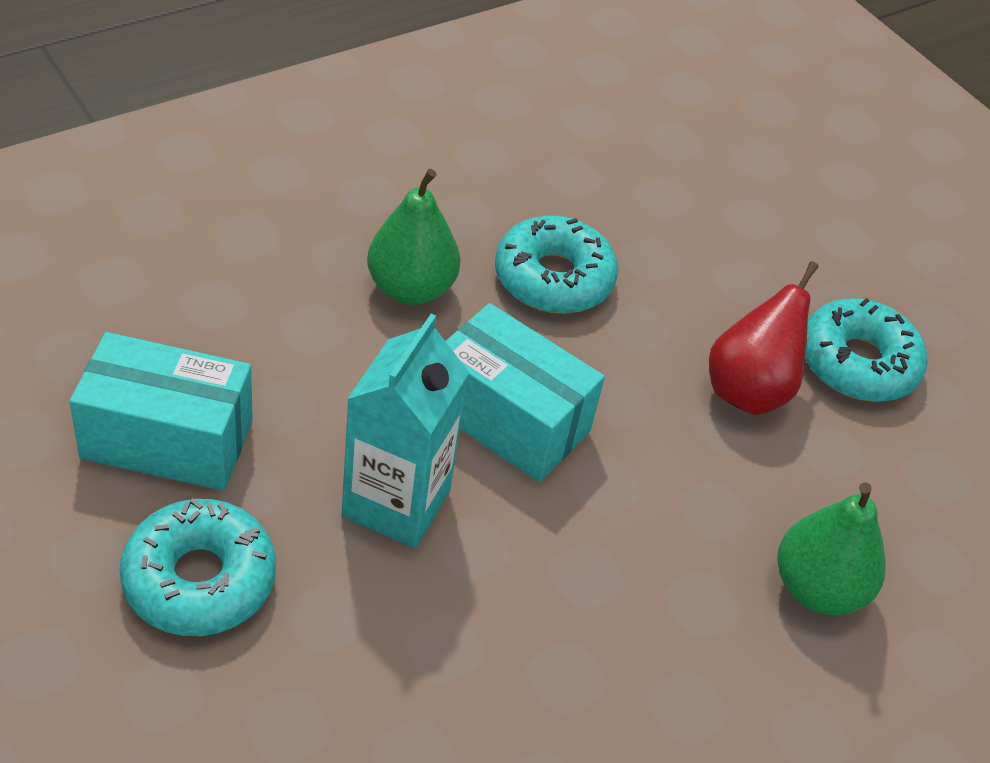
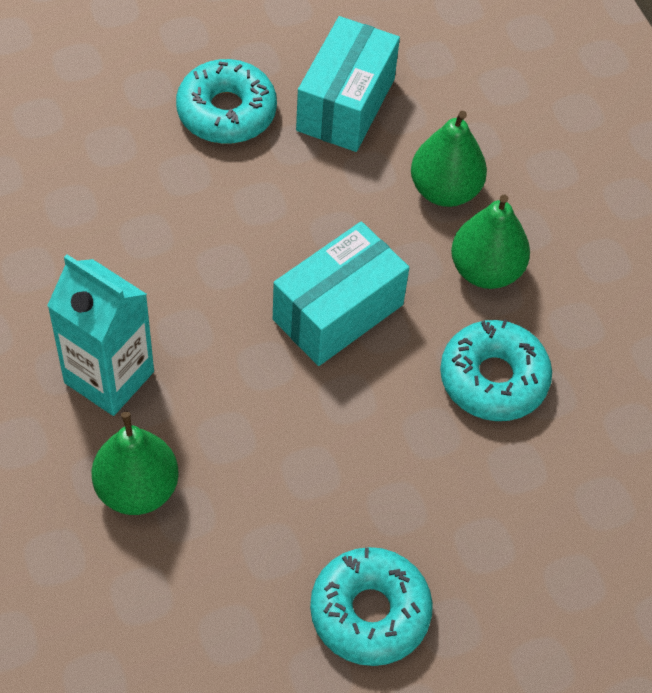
camera: 105 degrees right, 10 degrees up
(299, 329) = (445, 190): none -> green pear
(396, 503) = (269, 226): turquoise carton -> turquoise carton (109, 377)
(748, 390) = (347, 503): red pear -> none

